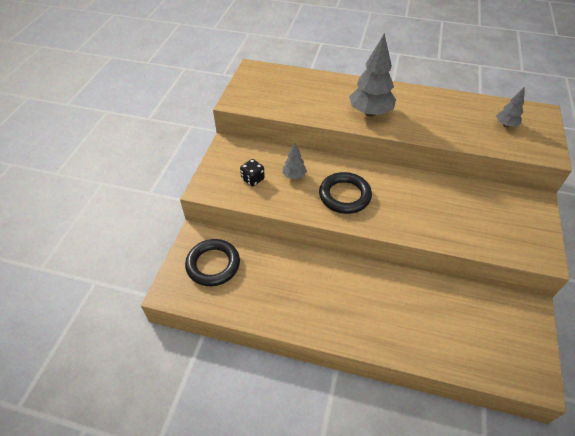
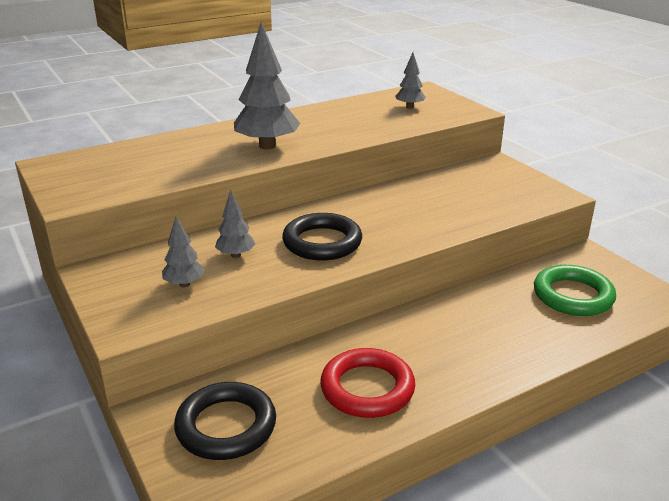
camera: 45 degrees left, 20 degrees down
(253, 179) = (184, 284): black dice -> grey tree
(289, 294) = (367, 388): none -> red ring
(475, 329) = (573, 296): none -> green ring

